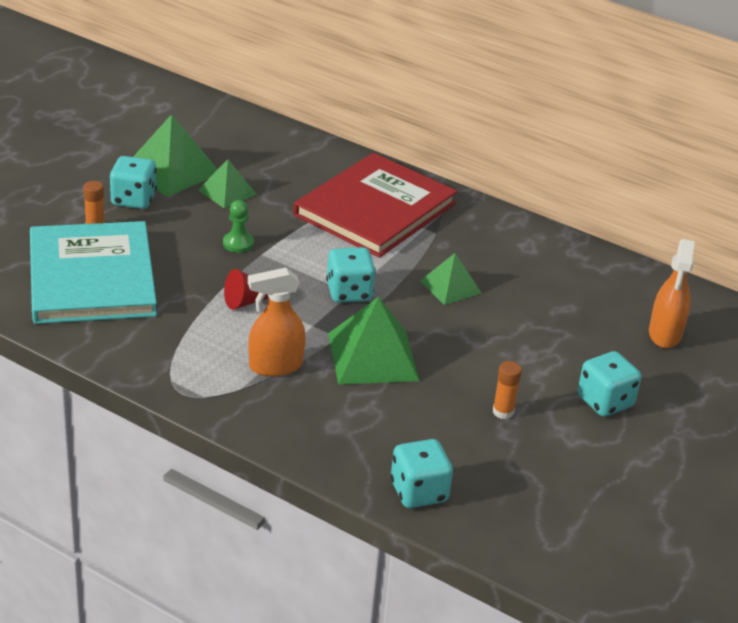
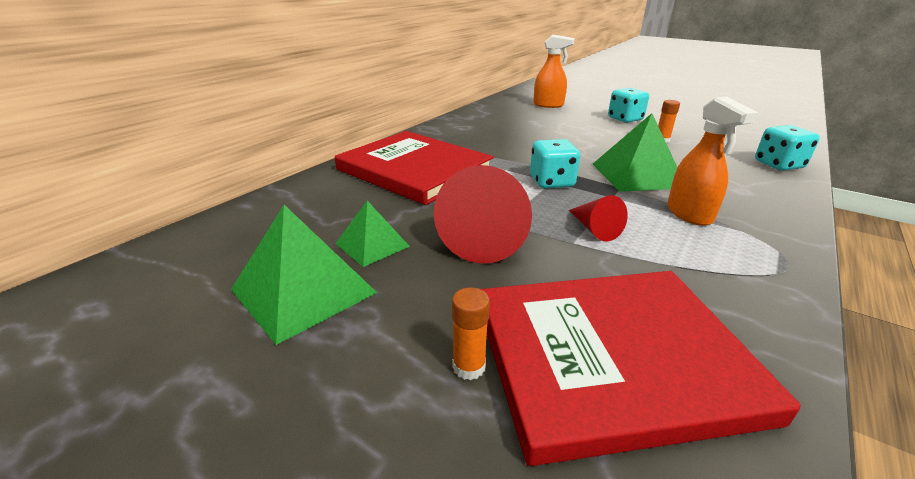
camera: 85 degrees left, 5 degrees down
(92, 277) = (611, 359): turquoise book -> red book
(133, 199) = (381, 326): turquoise dice -> none
(238, 243) = (486, 236): green pawn -> red cone
(450, 287) = (525, 148): green pyramid -> none

